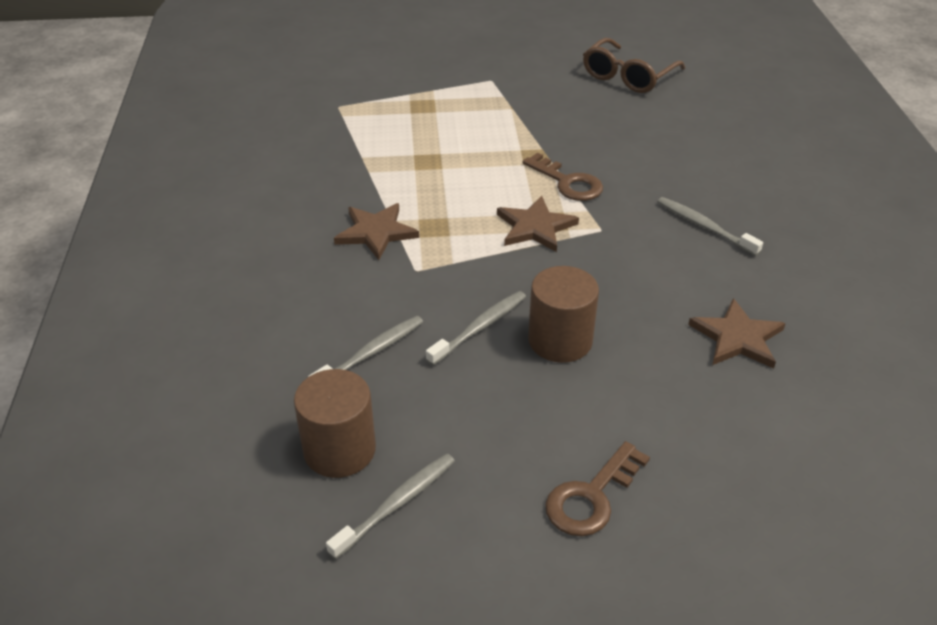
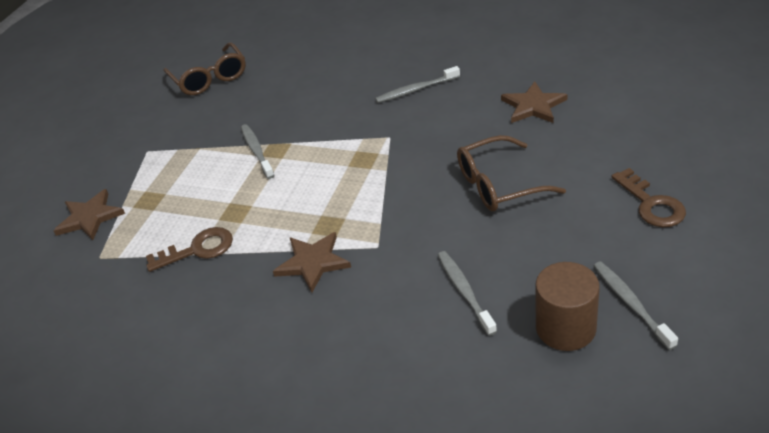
camera: 60 degrees left, 0 degrees up
(480, 328) = (465, 223): grey toothbrush -> grey toothbrush (257, 151)
(535, 227) = (365, 169): brown star -> brown star (90, 217)
(560, 340) = (499, 185): brown cylinder -> brown glasses
(567, 182) = (322, 140): brown key -> brown key (198, 250)

